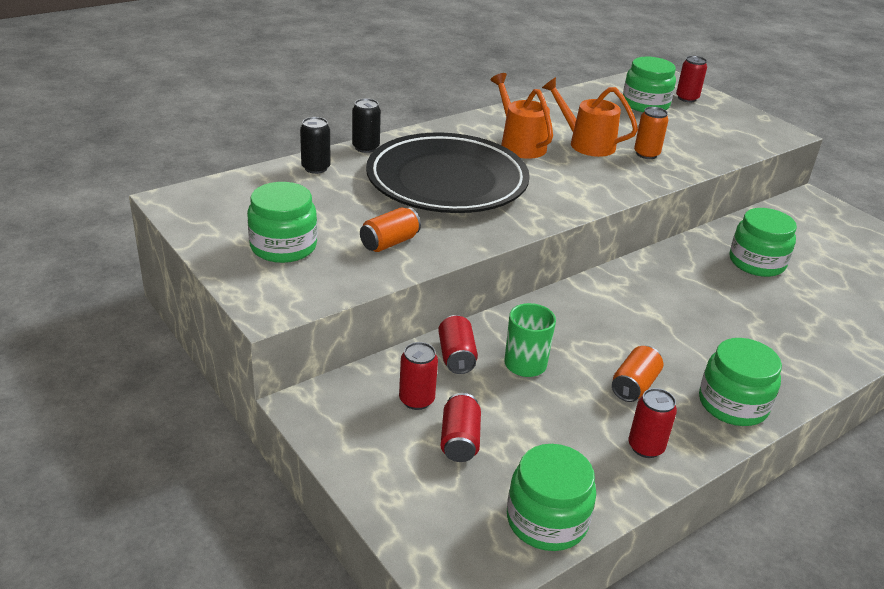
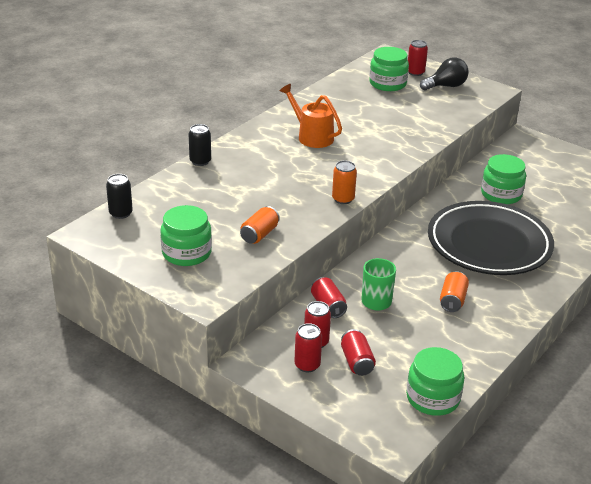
camera: 15 degrees left, 0 degrees up
(316, 168) = (173, 186): black can -> black can (120, 213)
(447, 181) = (274, 178): black plate -> black plate (489, 244)
(586, 143) = (359, 126): orange watering can -> none
(645, 447) = (475, 339): red can -> red can (307, 365)
(646, 154) = (405, 127): orange can -> orange can (343, 199)
(720, 118) = (446, 86): none -> black light bulb
(733, 404) = (518, 299): green jar -> none

